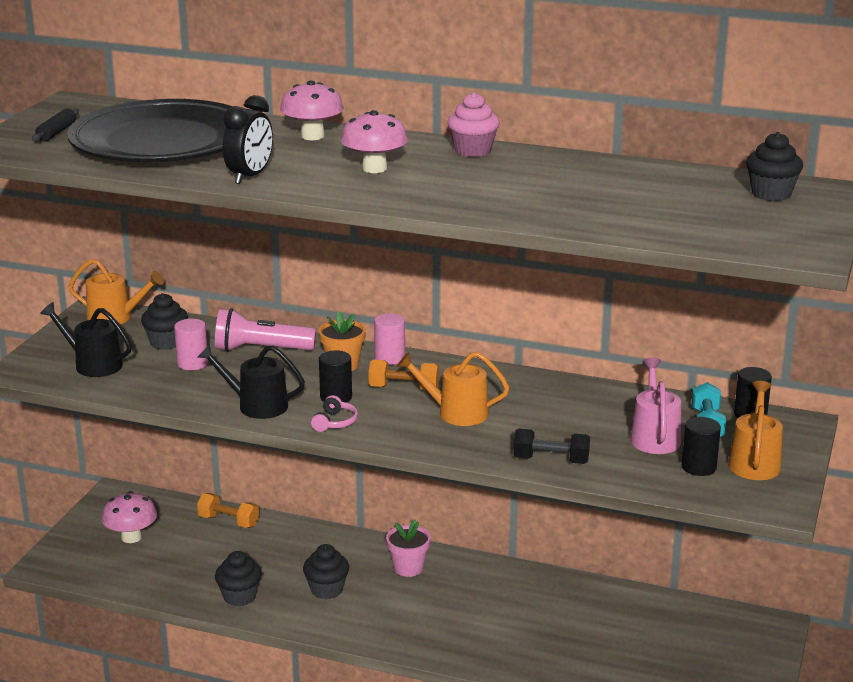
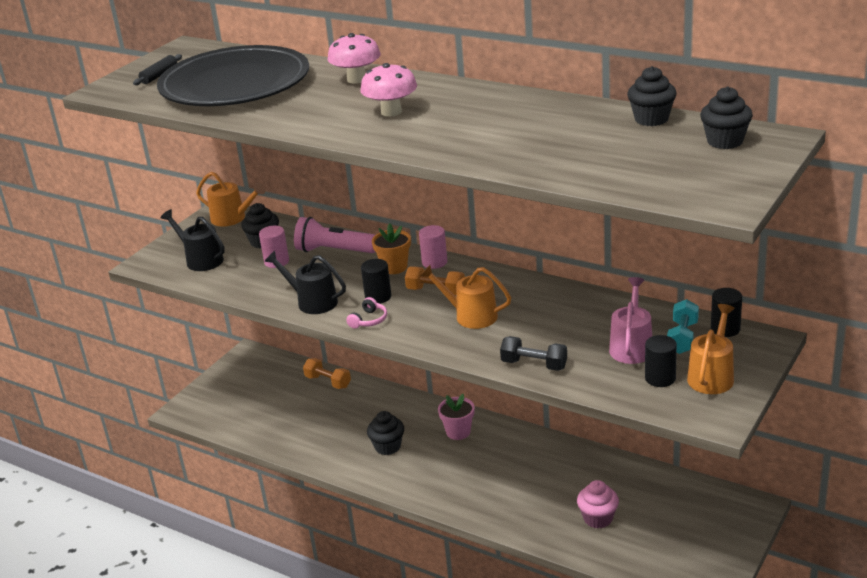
camera: 15 degrees right, 5 degrees up
(131, 537) = (250, 391): pink mushroom -> none
(239, 597) = (318, 448): black cupcake -> black cupcake (651, 119)
(250, 176) = (287, 119): black clock -> none
(473, 151) = (482, 94): pink cupcake -> pink cupcake (598, 518)

